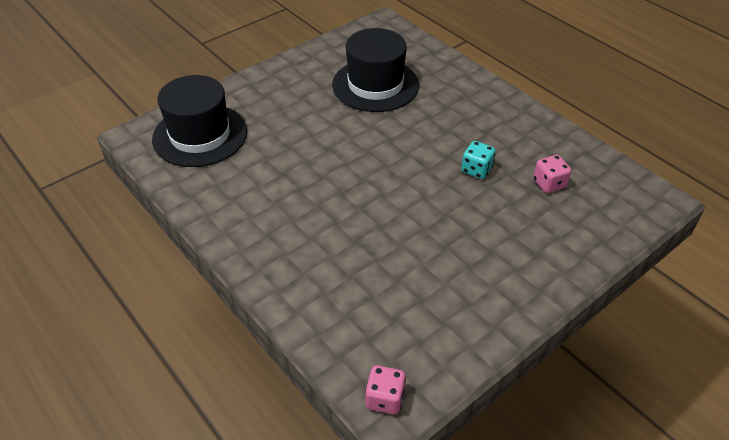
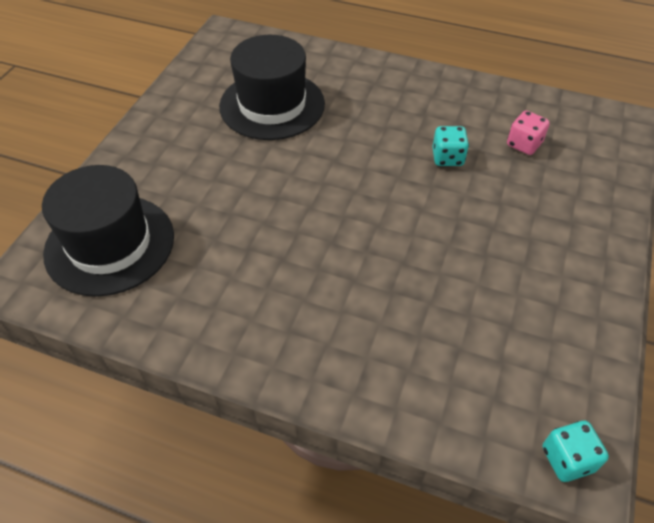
camera: 30 degrees left, 5 degrees up
(385, 398) = (567, 459): pink dice -> turquoise dice

